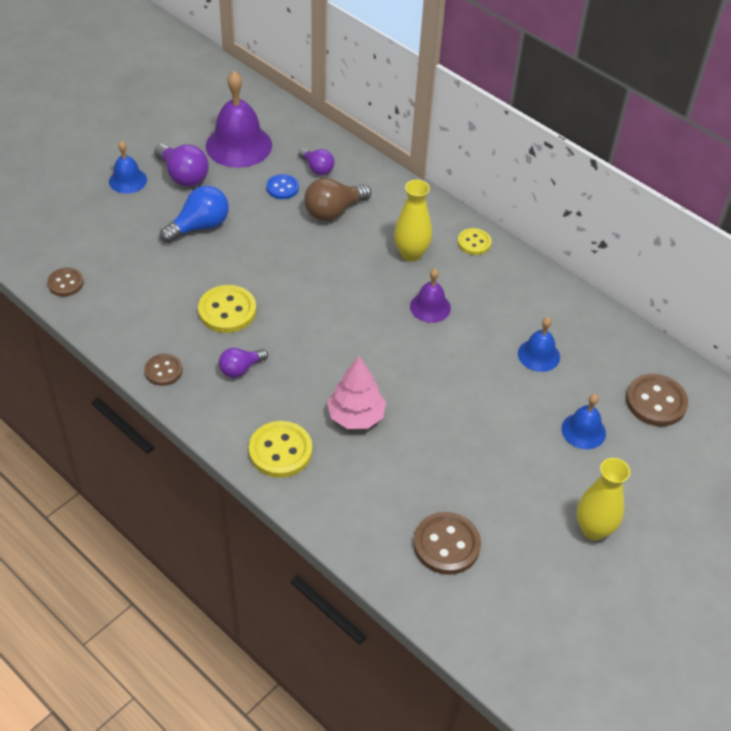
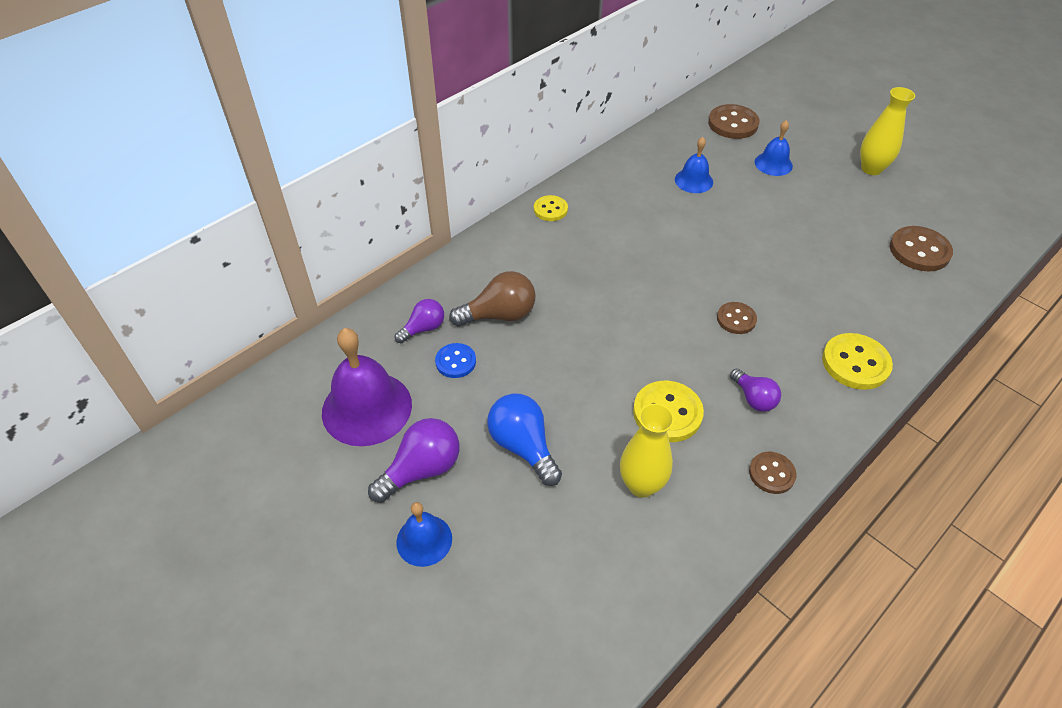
camera: 85 degrees left, 0 degrees up
(65, 283) = (637, 605): brown button -> brown button (736, 319)
(333, 211) = (499, 315): brown light bulb -> brown light bulb turned 75 degrees counterclockwise
(356, 416) = (795, 304): pink tree -> none
(411, 254) = (568, 255): yellow vase -> yellow vase (641, 485)
(430, 307) = (642, 245): purple bell -> none

